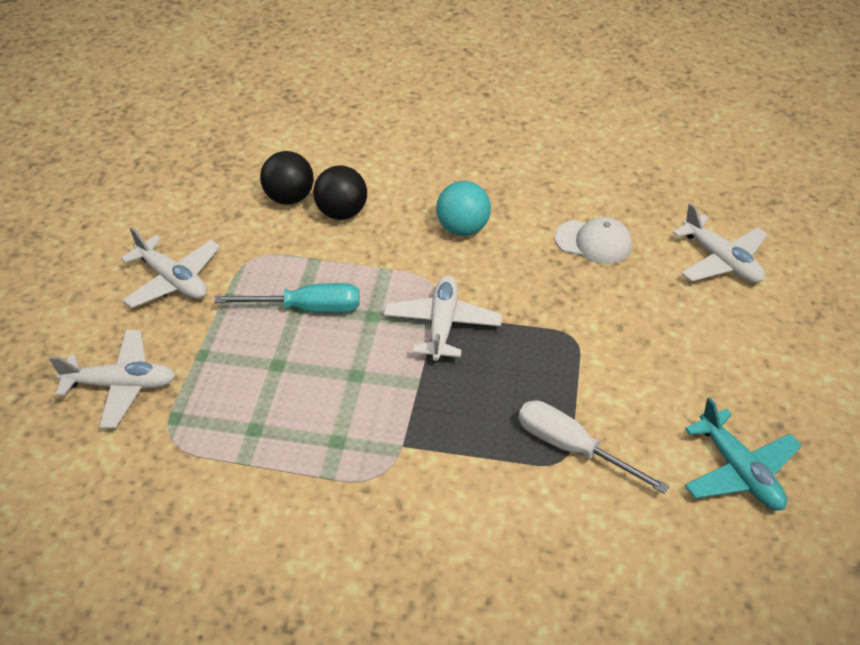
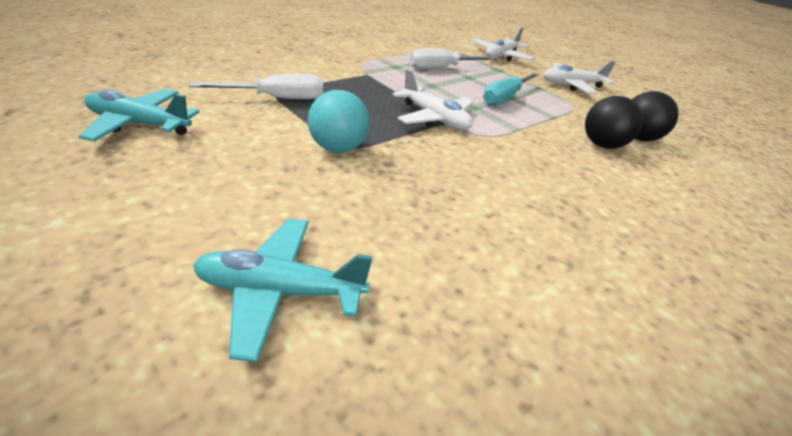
camera: 125 degrees right, 10 degrees down
(276, 403) = (442, 68): none -> white screwdriver
(462, 228) = (533, 176): turquoise ball -> turquoise ball (338, 148)
(593, 242) = (434, 225): white cap -> none
(721, 260) = (280, 292): white plane -> turquoise plane

